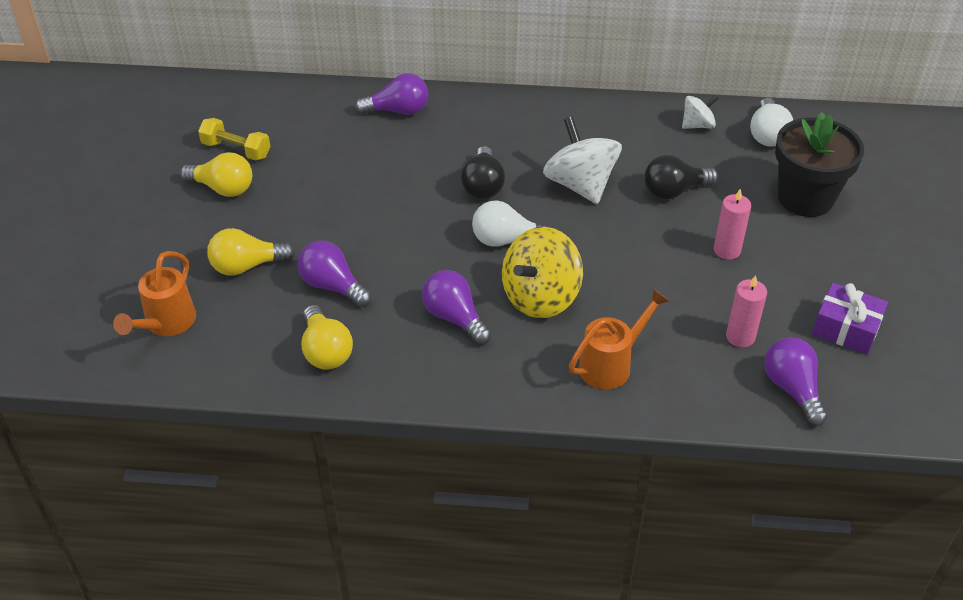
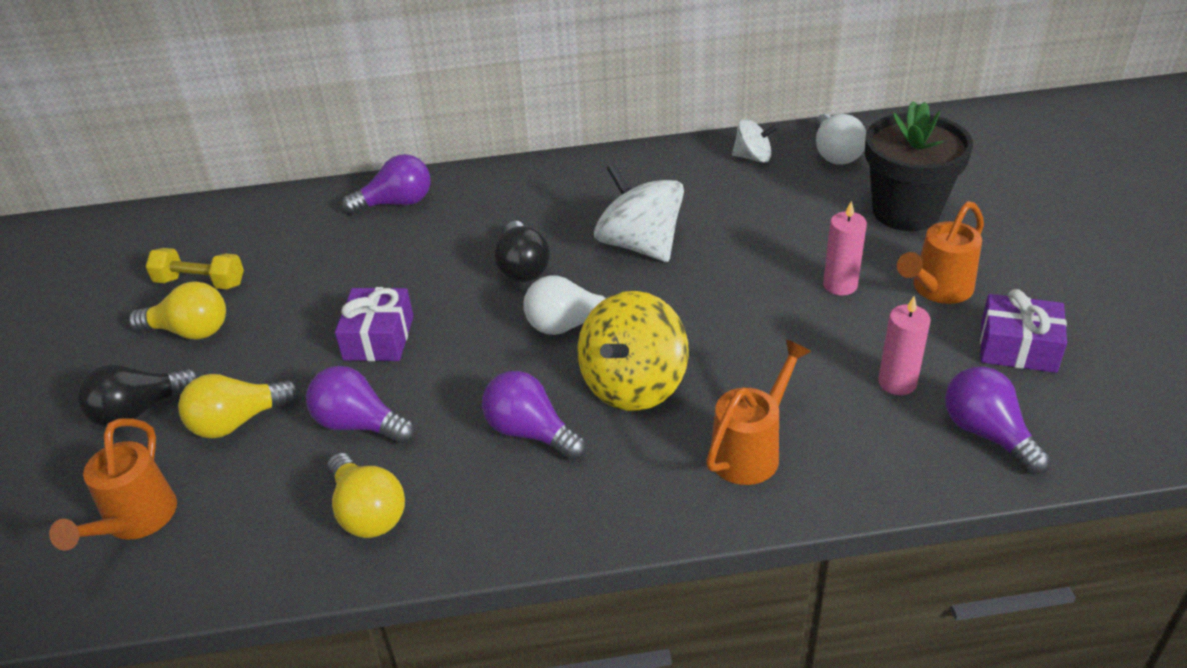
camera: 10 degrees left, 5 degrees down
(361, 222) = (379, 338): none -> purple gift
(674, 191) = (753, 231): black light bulb -> black light bulb (139, 411)
(697, 125) = (753, 157): white spinning top -> white spinning top turned 45 degrees clockwise
(803, 269) = (937, 289): none -> orange watering can

